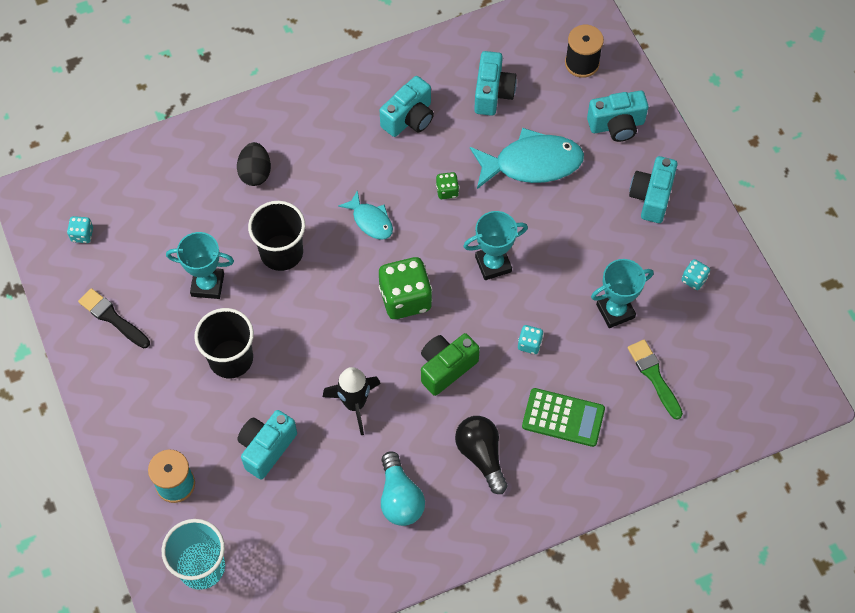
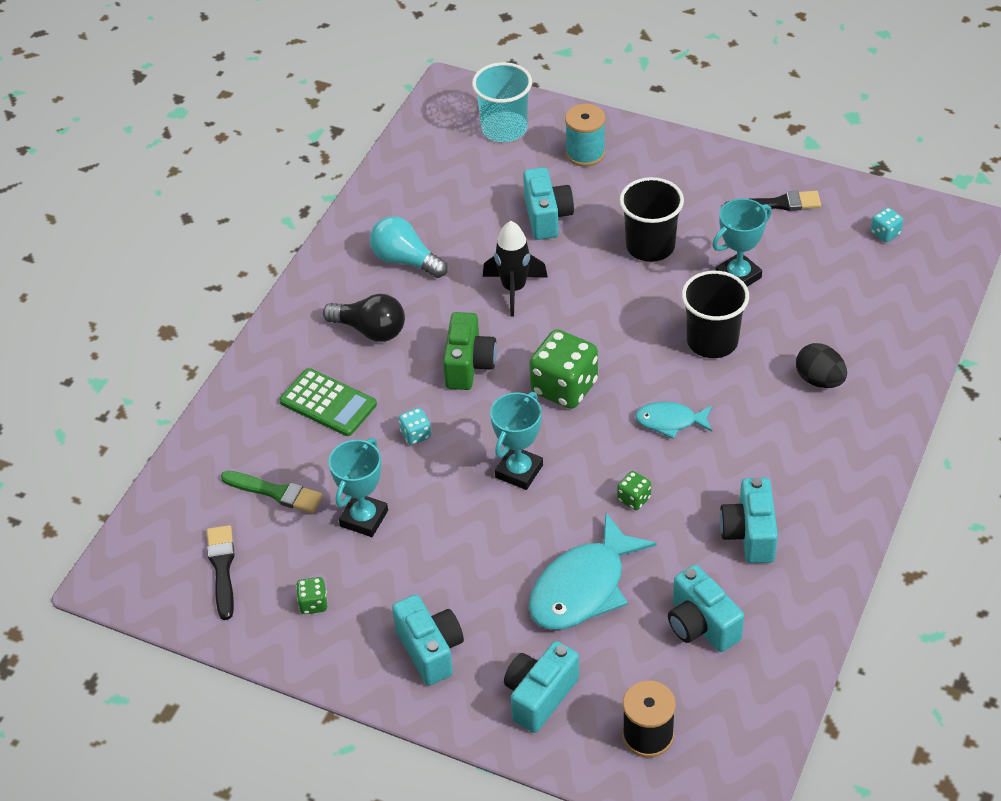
camera: 140 degrees right, 15 degrees down
(563, 418) = (328, 403): green calculator -> green calculator turned 120 degrees counterclockwise
(694, 279) = (313, 603): turquoise dice -> green dice
(730, 349) = (222, 568): none -> black brush

